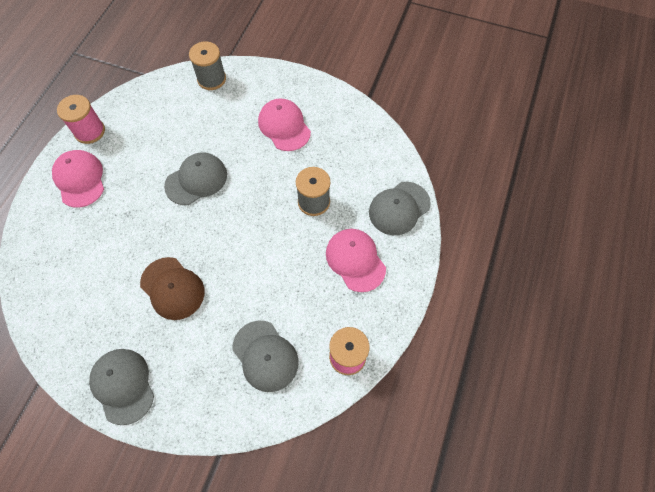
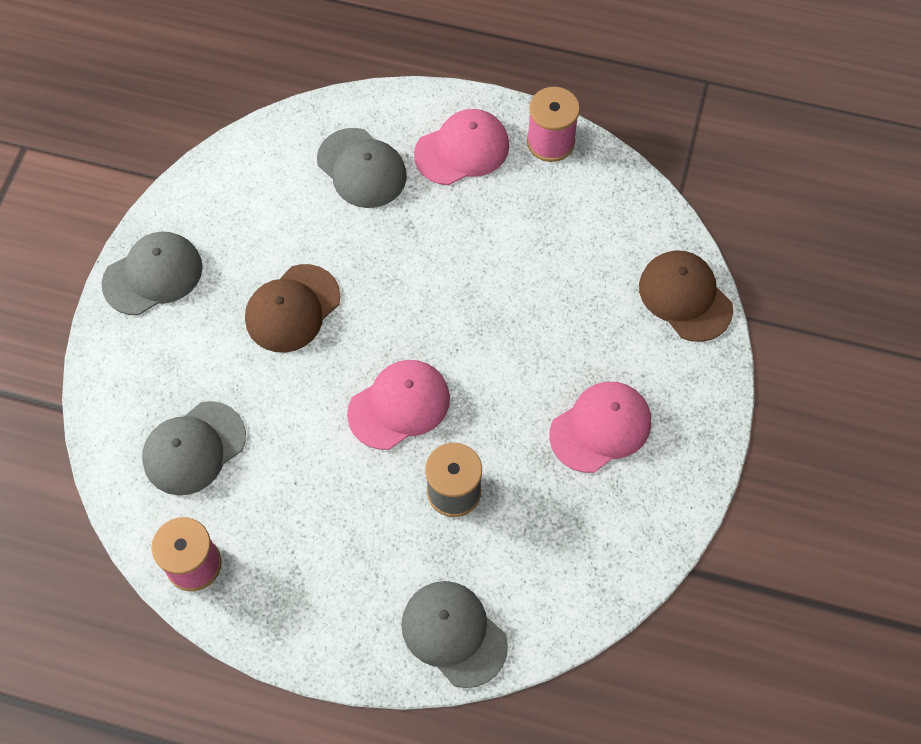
camera: 85 degrees right, 0 degrees up
(196, 180) = (477, 308): grey cap -> grey cap (362, 168)
(211, 79) = (685, 297): grey spool -> brown cap
(355, 260) = (351, 566): pink cap -> pink cap (399, 405)

